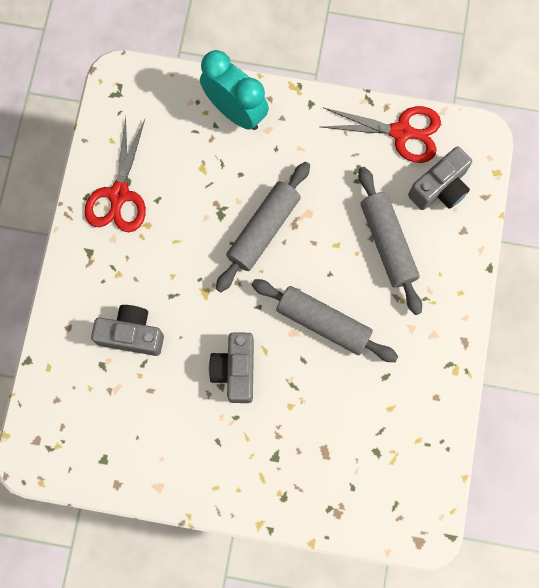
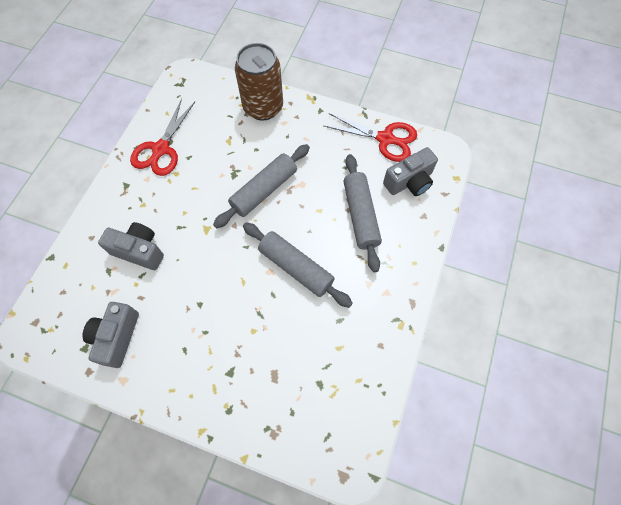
camera: 10 degrees right, 10 degrees down
(235, 111) = (263, 107): turquoise clock -> brown can
(235, 370) = (215, 293): grey camera -> grey camera (116, 337)

